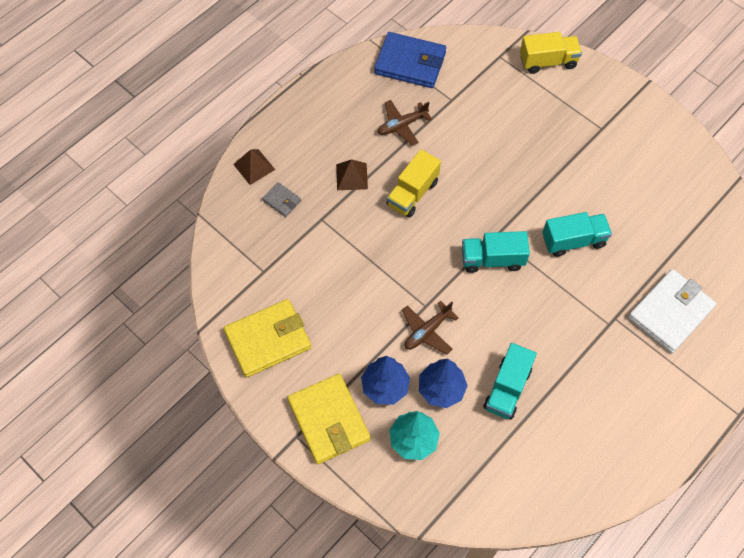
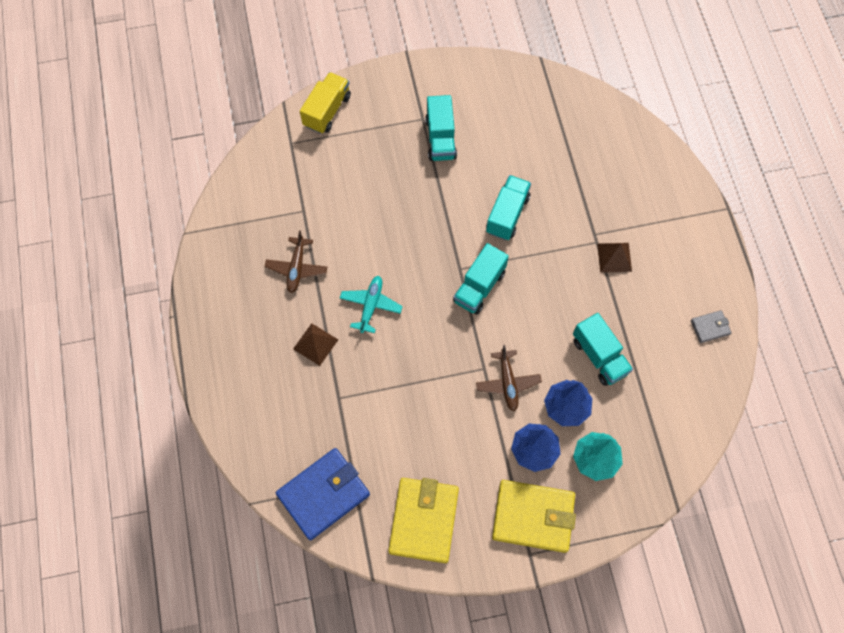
camera: 55 degrees left, 5 degrees up
(254, 166) = (239, 421): brown pyramid -> brown pyramid (614, 257)
(281, 200) = (294, 420): grey wallet -> grey wallet (710, 327)
(410, 63) = (238, 217): blue wallet -> blue wallet (323, 494)
(412, 193) = (371, 306): yellow truck -> turquoise plane
(596, 151) = (440, 138): none -> turquoise truck
(670, 312) = (617, 192): white wallet -> none

